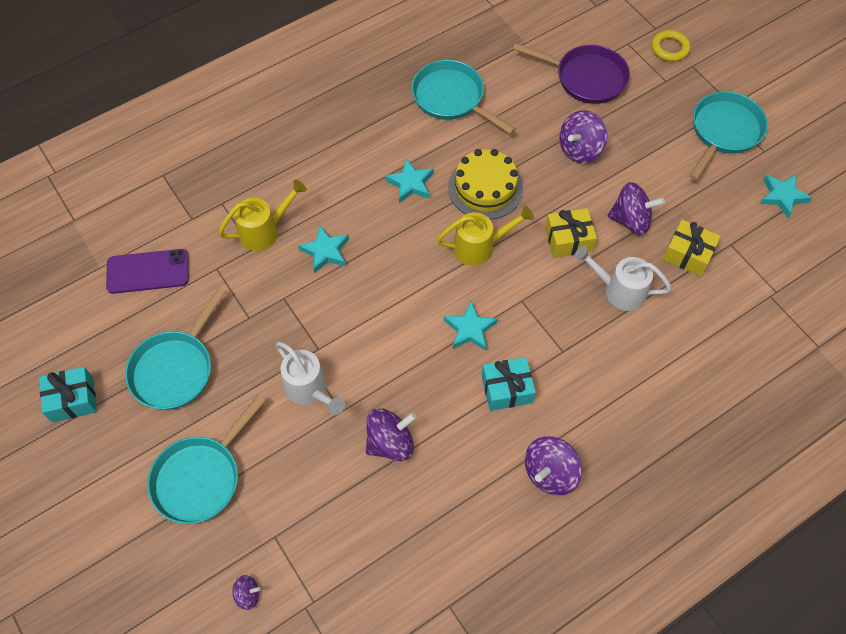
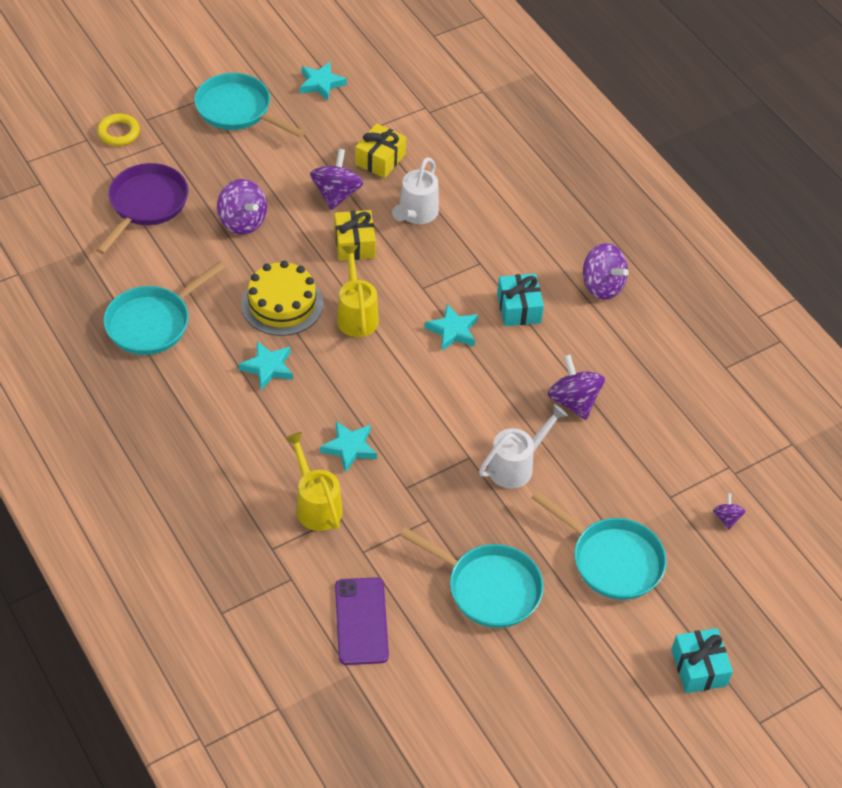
camera: 90 degrees left, 10 degrees down
(73, 400) = (524, 687): turquoise gift -> turquoise gift (699, 668)

